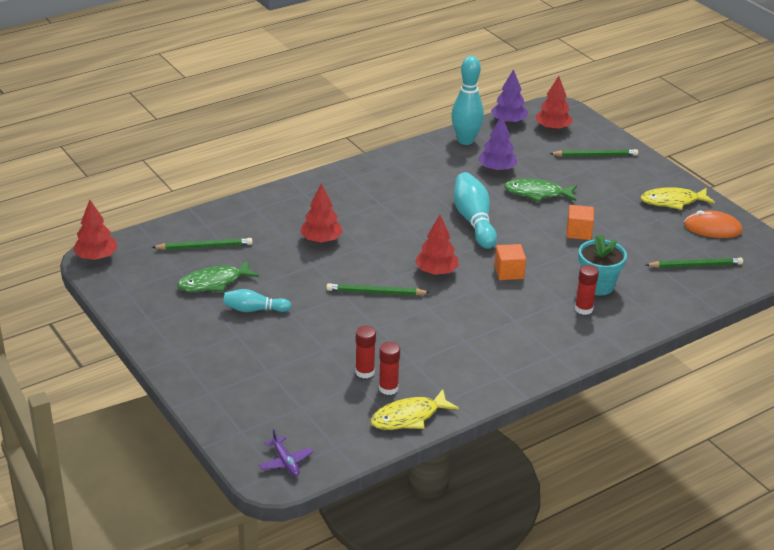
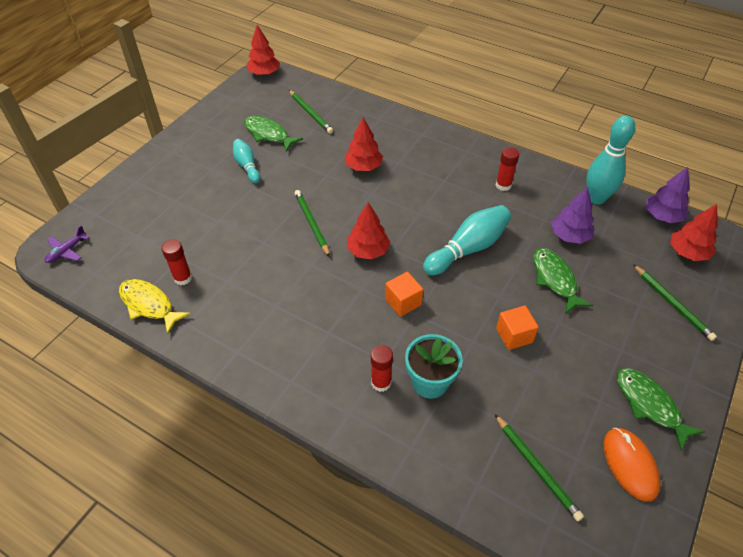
camera: 65 degrees right, 15 degrees up
(365, 372) = (198, 256): red glue stick -> red glue stick (503, 185)
(673, 201) = (650, 405): yellow fish -> green fish

